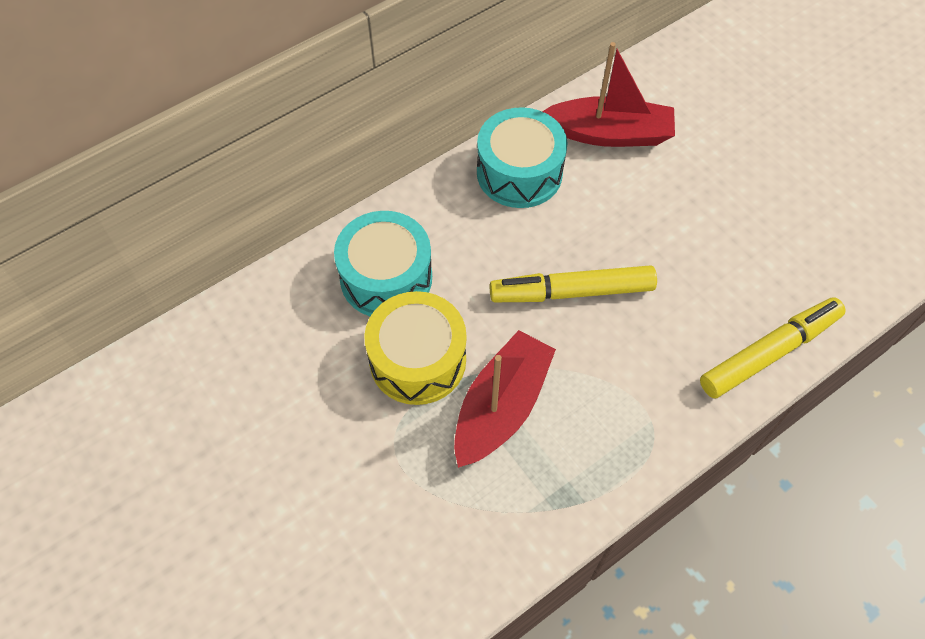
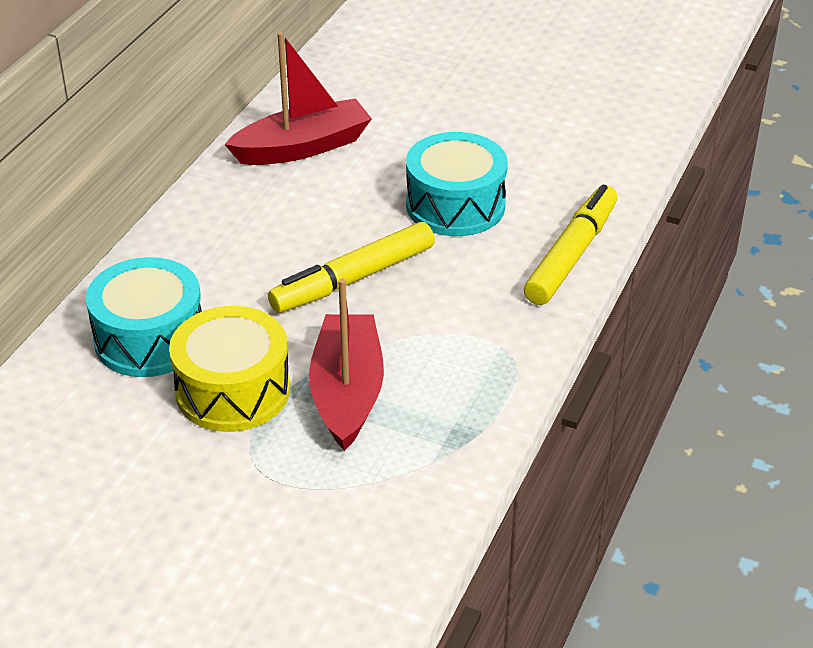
camera: 30 degrees left, 20 degrees down
(519, 173) = (232, 207): turquoise drum -> turquoise drum (455, 205)

